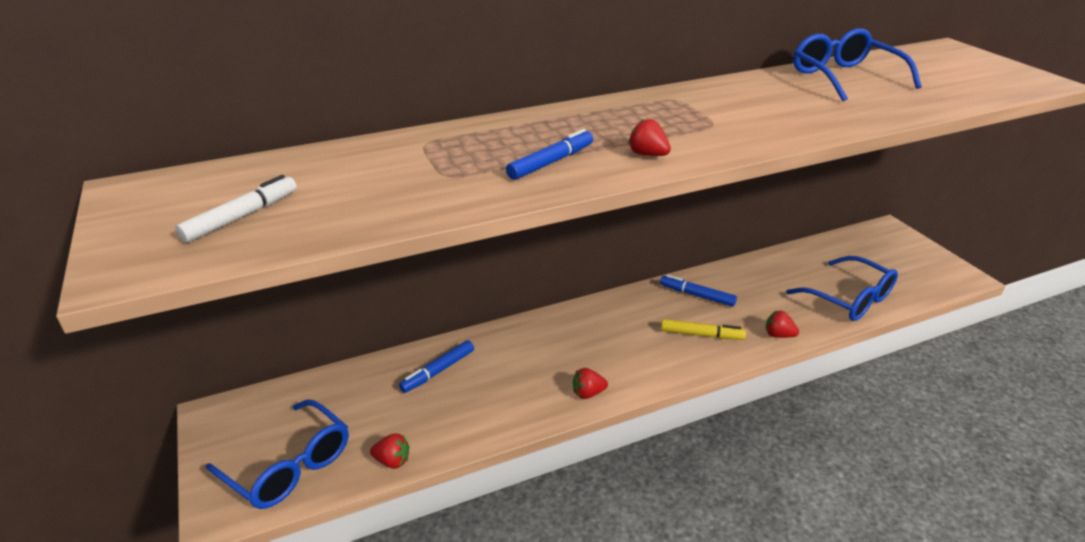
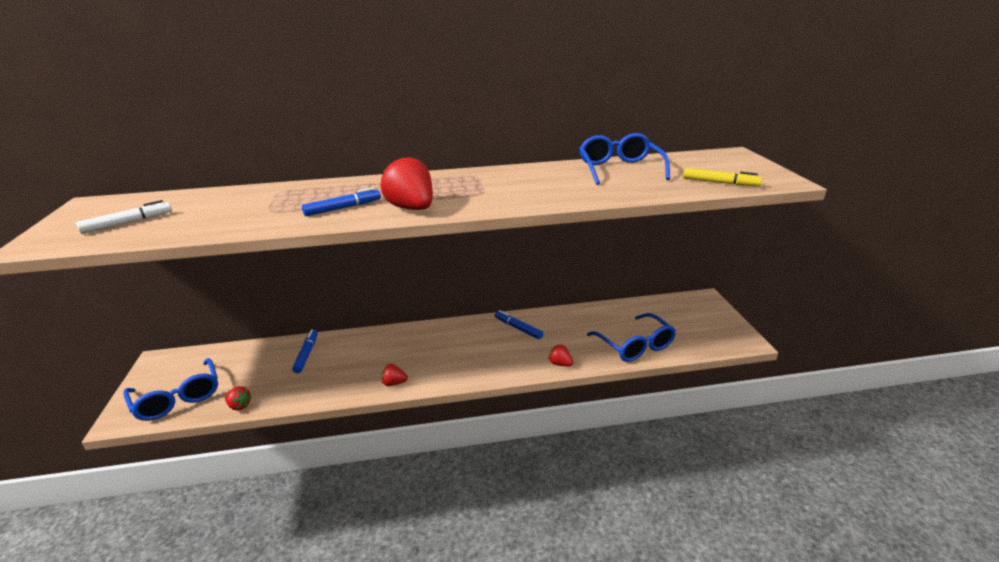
camera: 15 degrees right, 5 degrees down
(438, 371) = (306, 354): blue marker -> blue marker turned 120 degrees clockwise
(647, 155) = (411, 208): red strawberry -> red strawberry, size x1.96
(701, 335) = (502, 355): yellow marker -> yellow marker (720, 183)

